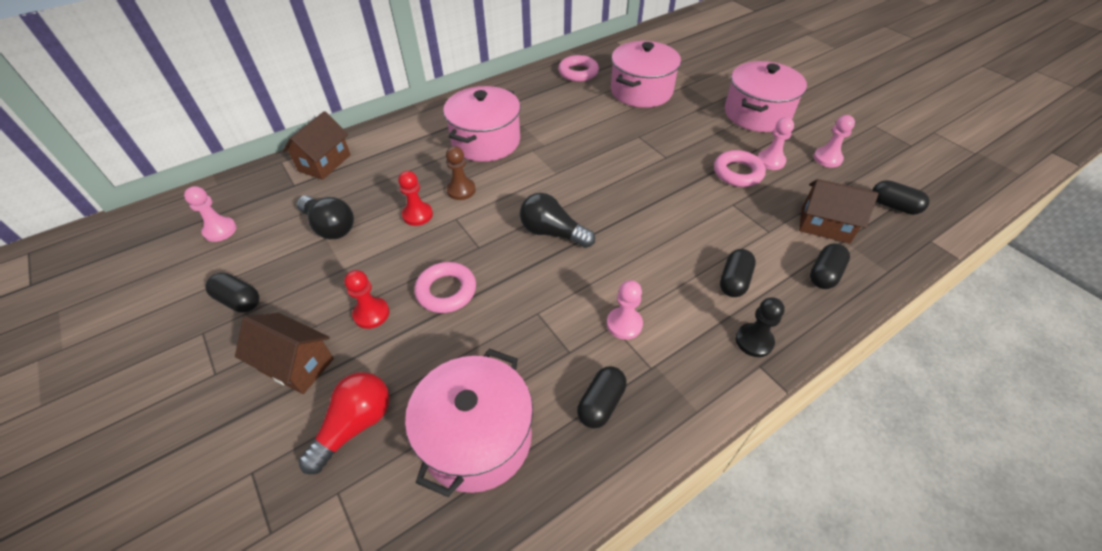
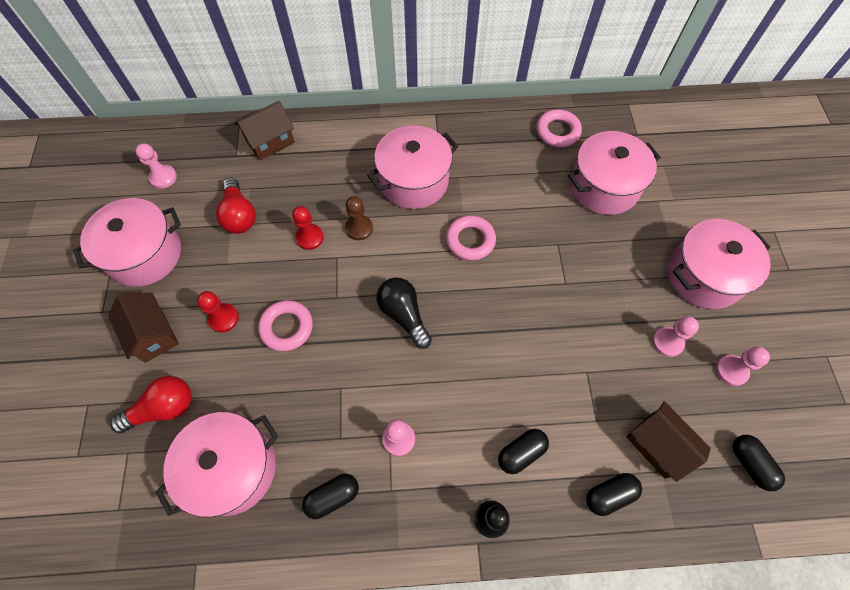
camera: 30 degrees right, 15 degrees up
(239, 300) = (145, 254): black capsule -> pink pot
(330, 227) = (239, 215): black light bulb -> red light bulb
(737, 173) = (621, 338): pink ring -> pink ring (470, 240)

